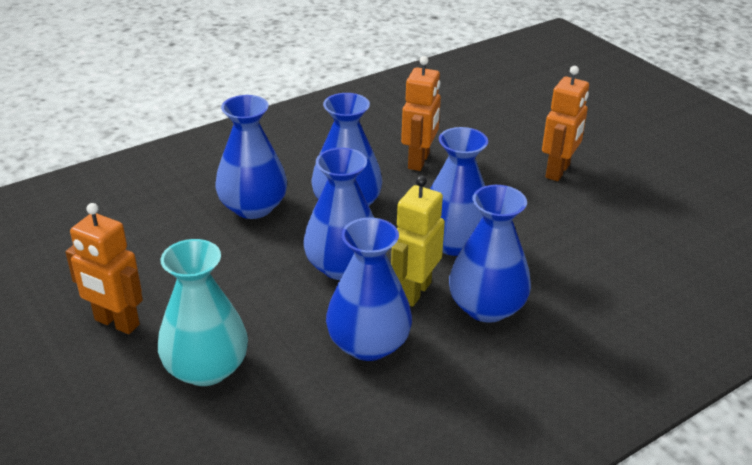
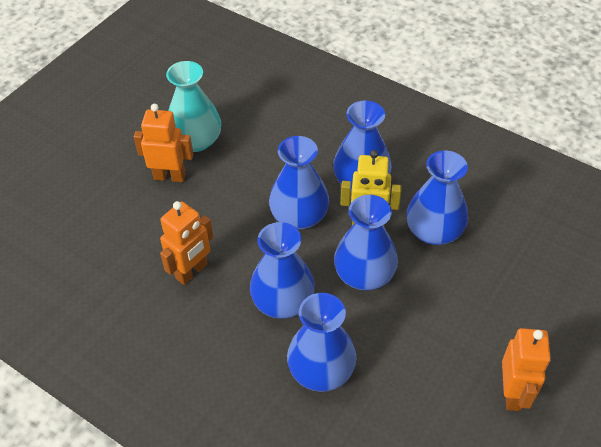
camera: 110 degrees left, 15 degrees up
(206, 368) = (514, 311): turquoise vase -> turquoise vase (196, 140)
(419, 161) = (192, 272): orange robot -> orange robot turned 135 degrees clockwise

